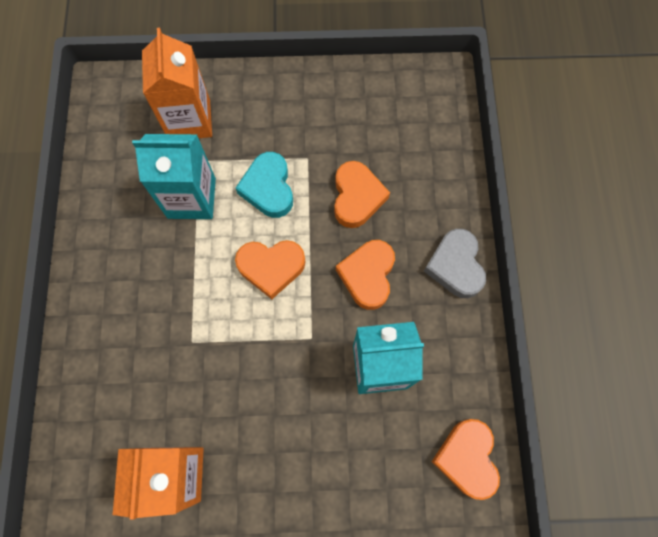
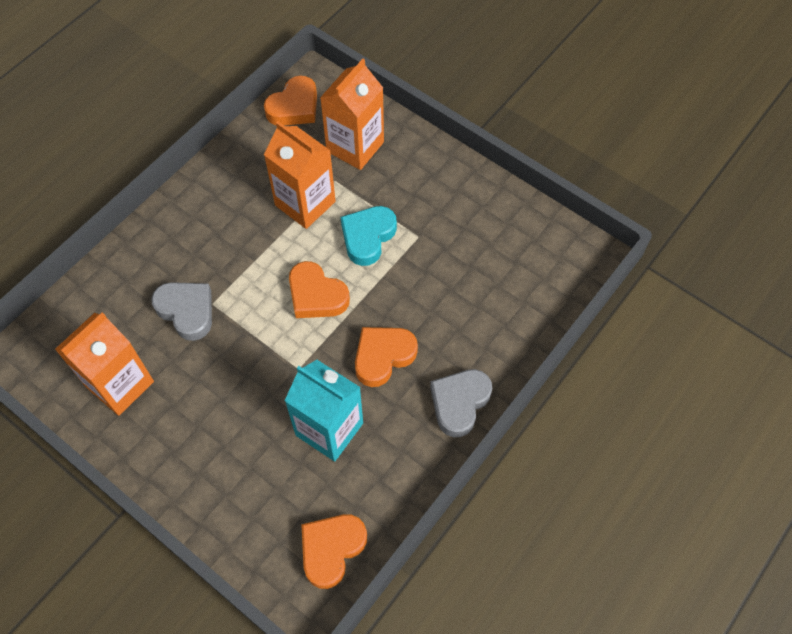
camera: 40 degrees right, 10 degrees down
(175, 366) = (187, 311): none -> grey heart
(191, 198) = (305, 203): turquoise carton -> orange carton
(357, 197) = (429, 293): orange heart -> orange heart (294, 107)

